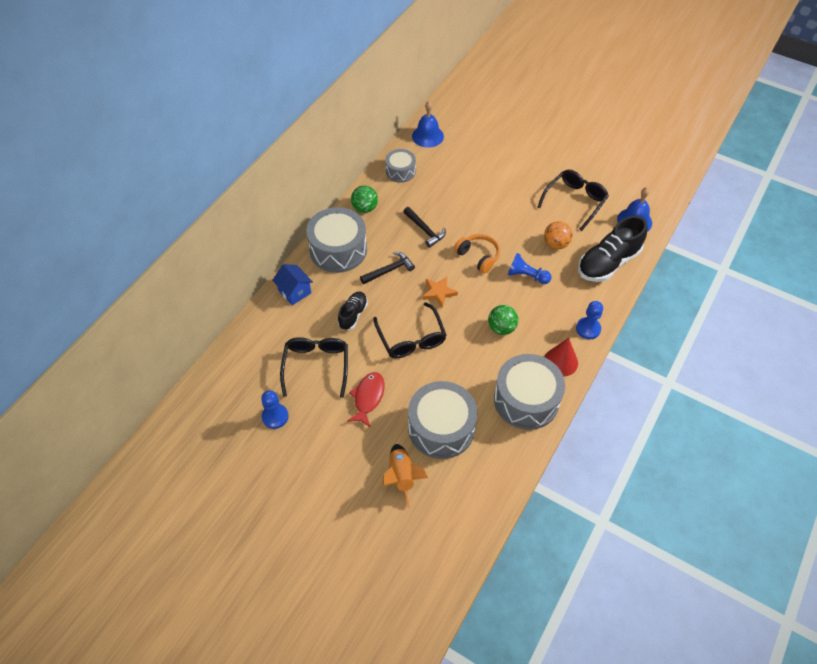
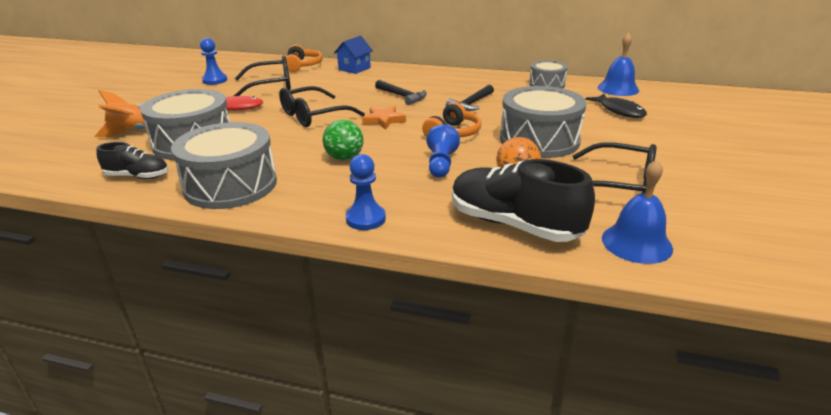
camera: 75 degrees right, 25 degrees down
(262, 334) = (302, 66): none -> orange headphones
(338, 249) = (415, 75): grey drum -> grey drum (539, 140)
(353, 315) = (336, 90): black shoe -> black shoe (137, 176)
(365, 208) = (478, 78): green ball -> none
(470, 154) = (619, 111): none -> black fish
(561, 361) = (298, 203): red cone -> none

